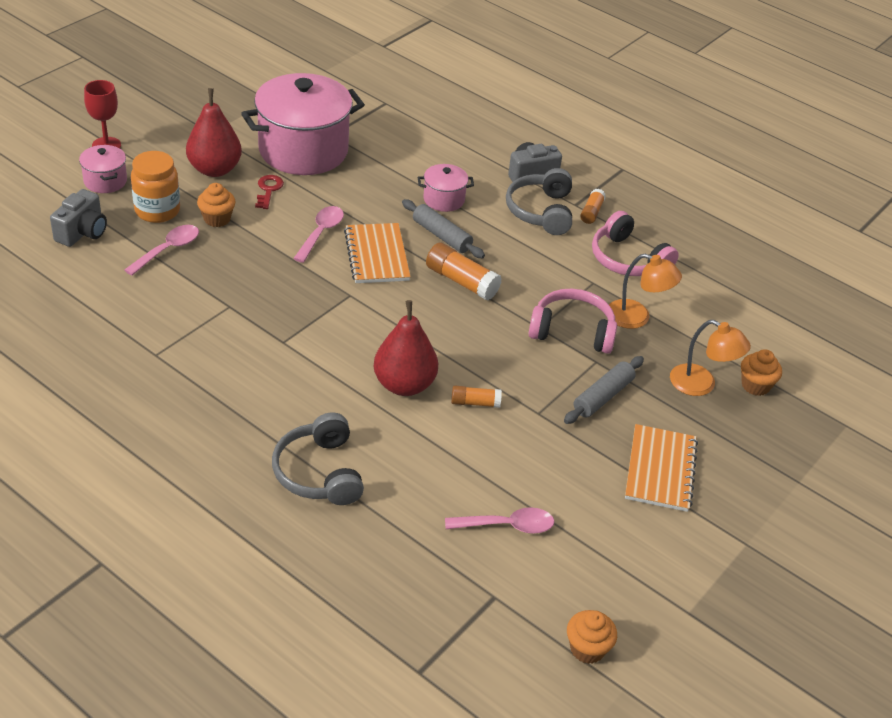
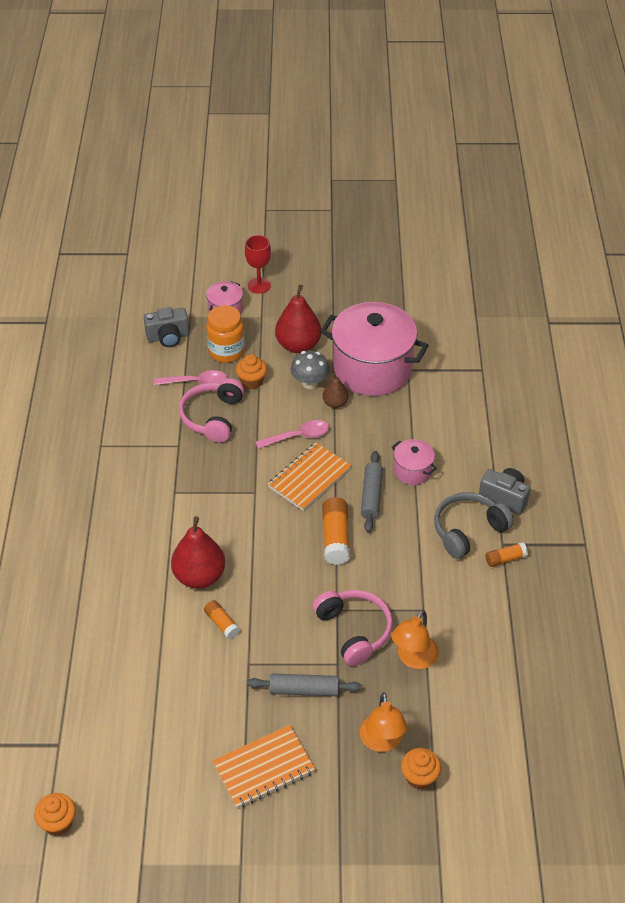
camera: 55 degrees right, 5 degrees up
(268, 190) = (310, 383): red key -> grey mushroom
(312, 192) = (335, 403): none -> brown pear
(319, 472) = (79, 588): grey headphones -> none
(507, 525) = (125, 712): pink spoon -> none
(627, 259) = (475, 613): pink headphones -> pink headphones (212, 417)
(637, 317) = (413, 659): orange lamp -> orange lamp turned 45 degrees clockwise

